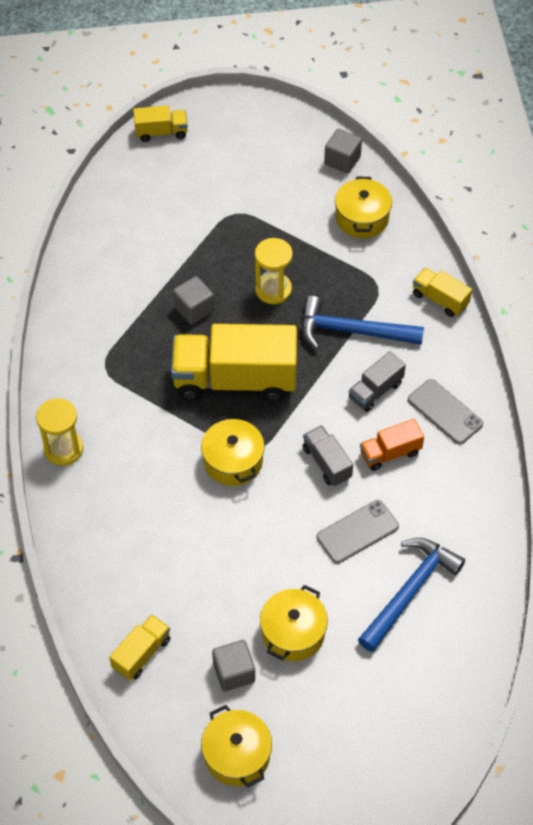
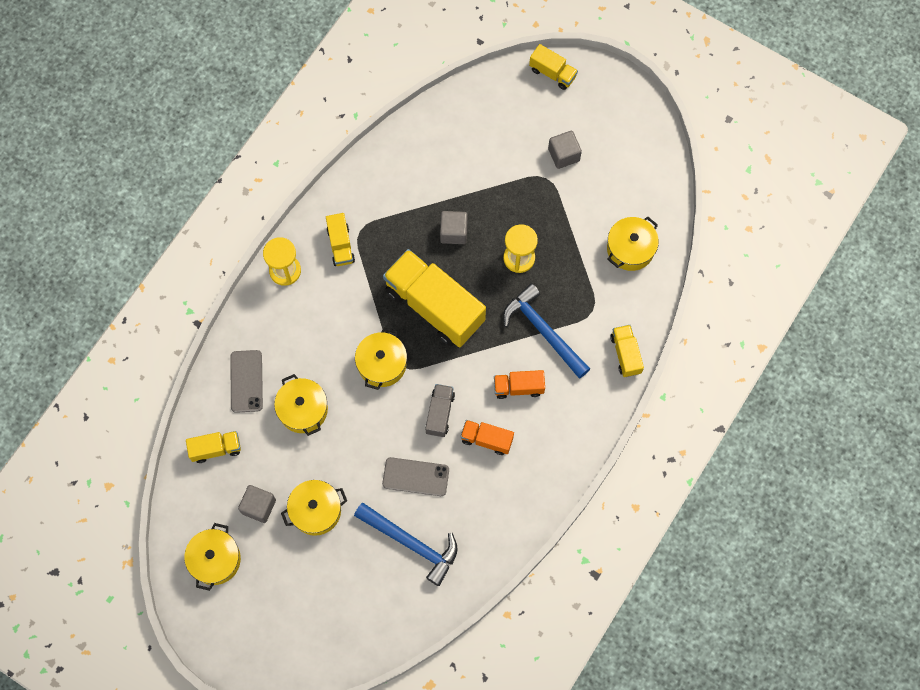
camera: 40 degrees right, 15 degrees up
(97, 391) = (340, 245): none -> yellow truck
(195, 554) = (303, 410): none -> yellow pot
(342, 160) = (659, 192): grey cube -> grey cube (563, 155)
(375, 391) = (518, 387): grey truck -> orange truck
(410, 591) = (411, 543): blue hammer -> blue hammer turned 45 degrees clockwise
(445, 412) = (550, 439): grey phone -> grey phone (246, 381)

